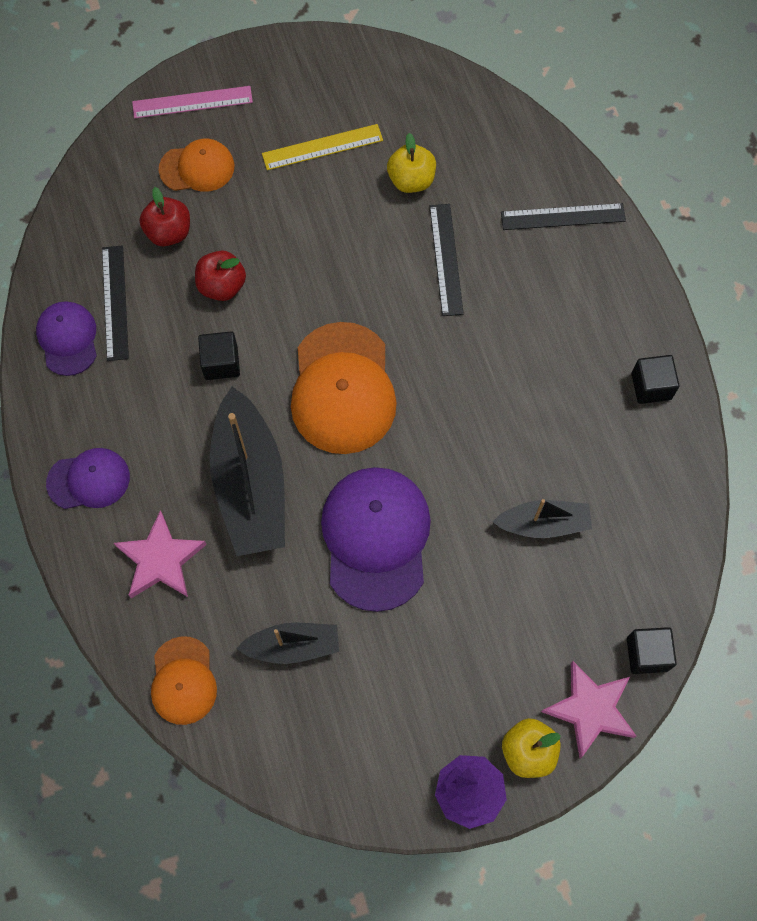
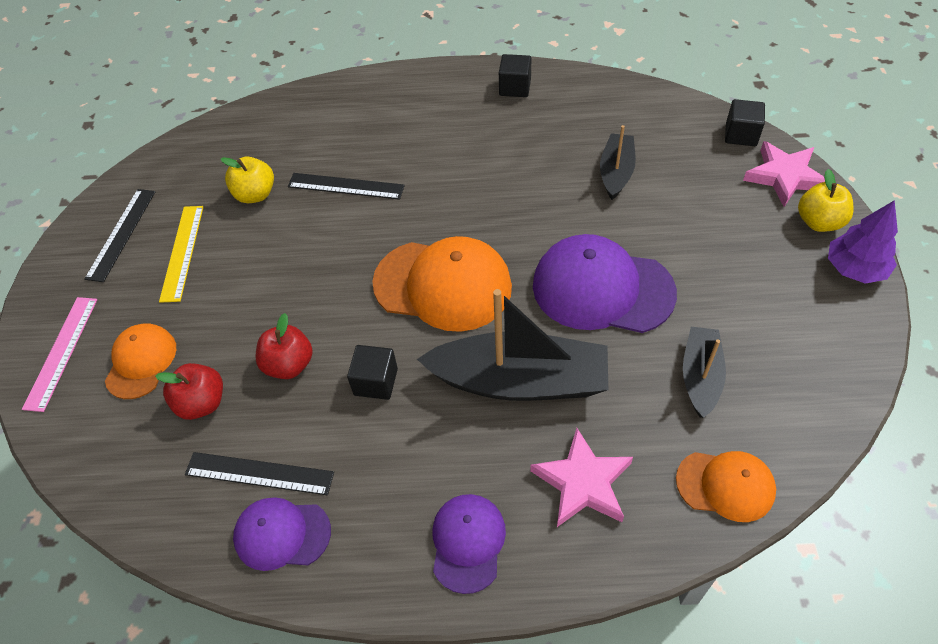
camera: 70 degrees left, 15 degrees down
(563, 217) = (343, 106): black ruler -> black ruler (121, 234)

